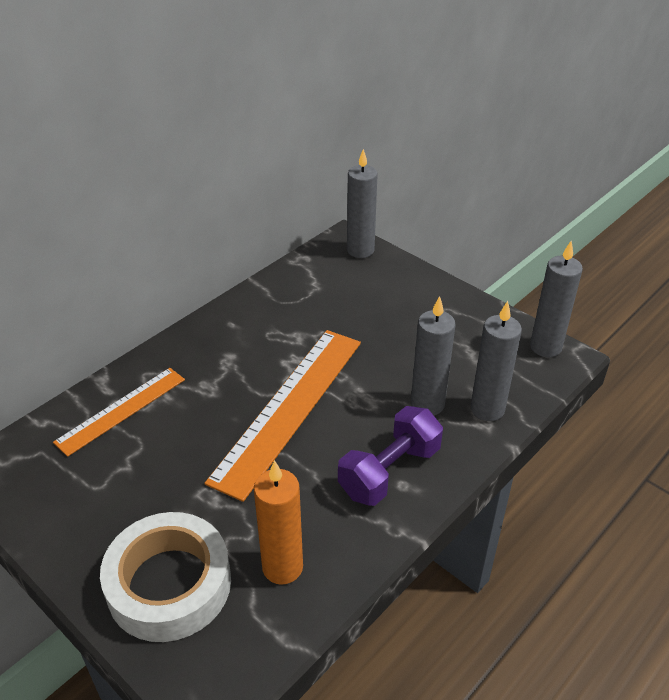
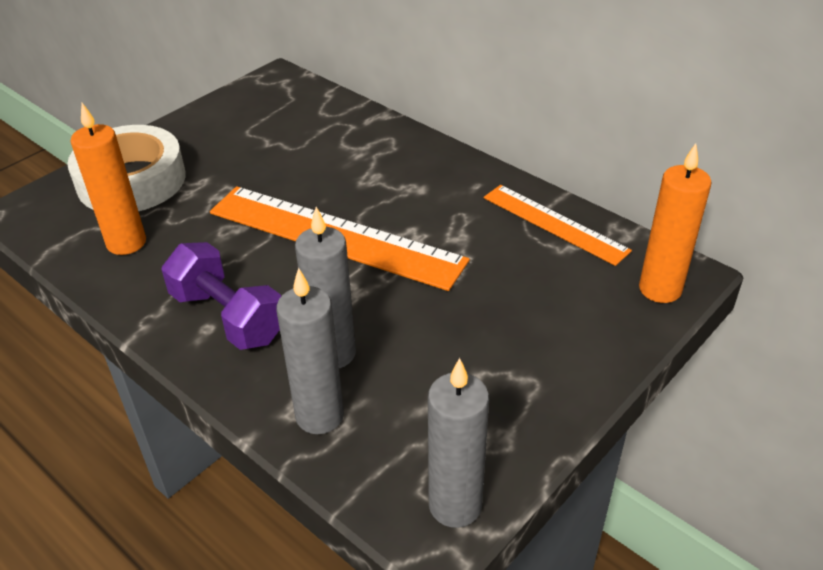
camera: 90 degrees right, 0 degrees up
(121, 410) = (340, 131): orange ruler -> orange ruler (554, 223)
(360, 250) = (660, 289): grey candle -> orange candle

